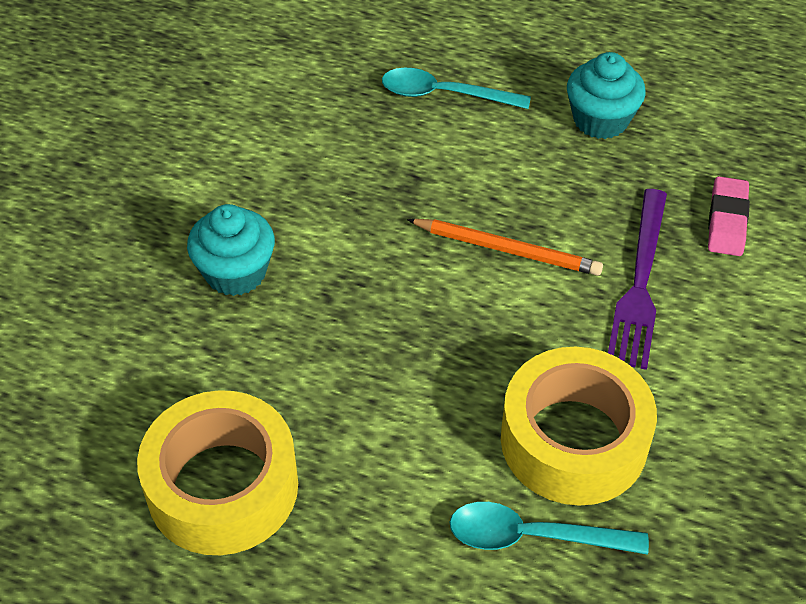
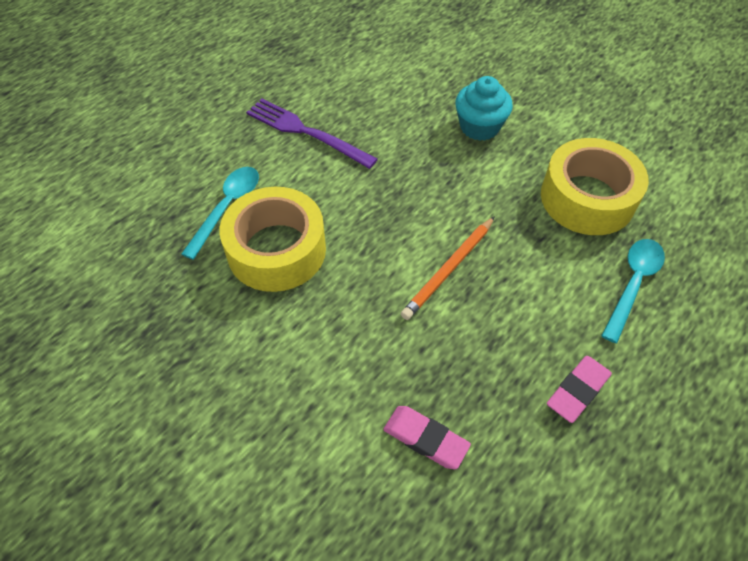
camera: 110 degrees right, 5 degrees up
(223, 486) = (331, 94): yellow tape -> yellow tape (587, 198)
(600, 120) = (577, 390): turquoise cupcake -> pink eraser
(639, 283) = (385, 342): purple fork -> purple fork (306, 132)

